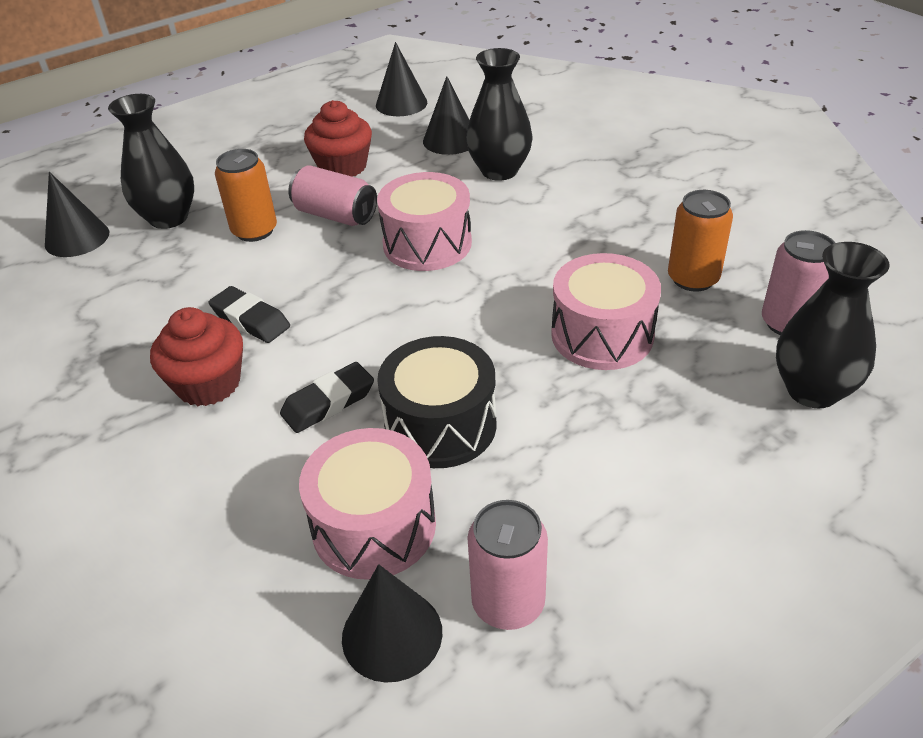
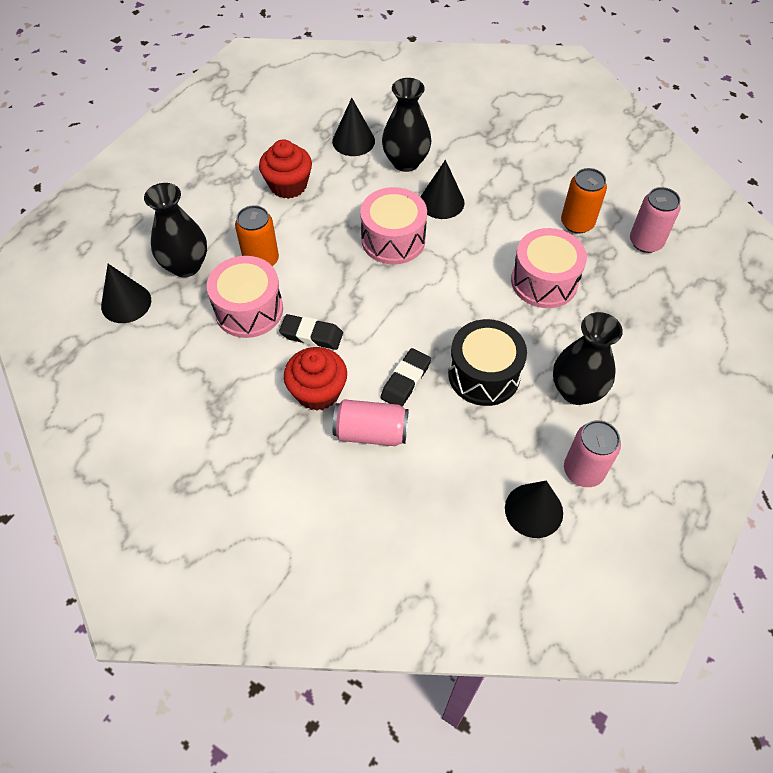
camera: 25 degrees left, 15 degrees up
(335, 215) = (312, 231): pink can -> pink can (371, 432)
(374, 526) = (485, 452): pink drum -> pink drum (249, 310)
(401, 103) = (294, 112): black cone -> black cone (441, 202)
(812, 390) = (678, 286): black vase -> black vase (576, 391)

